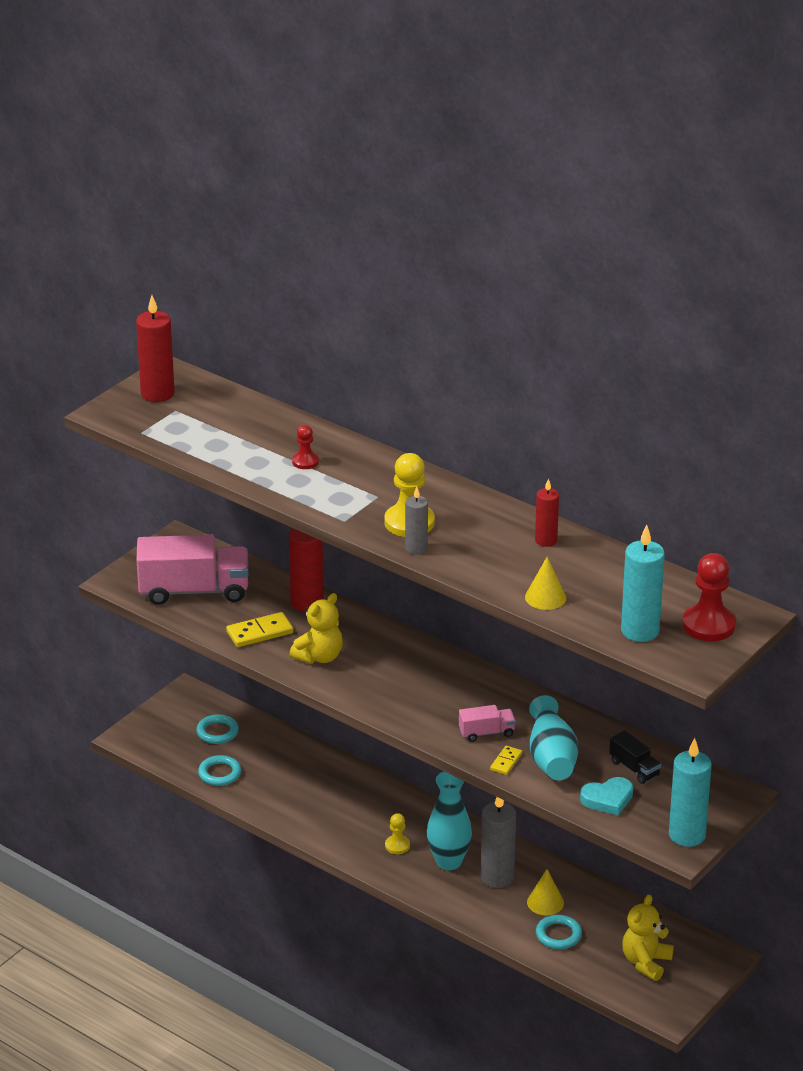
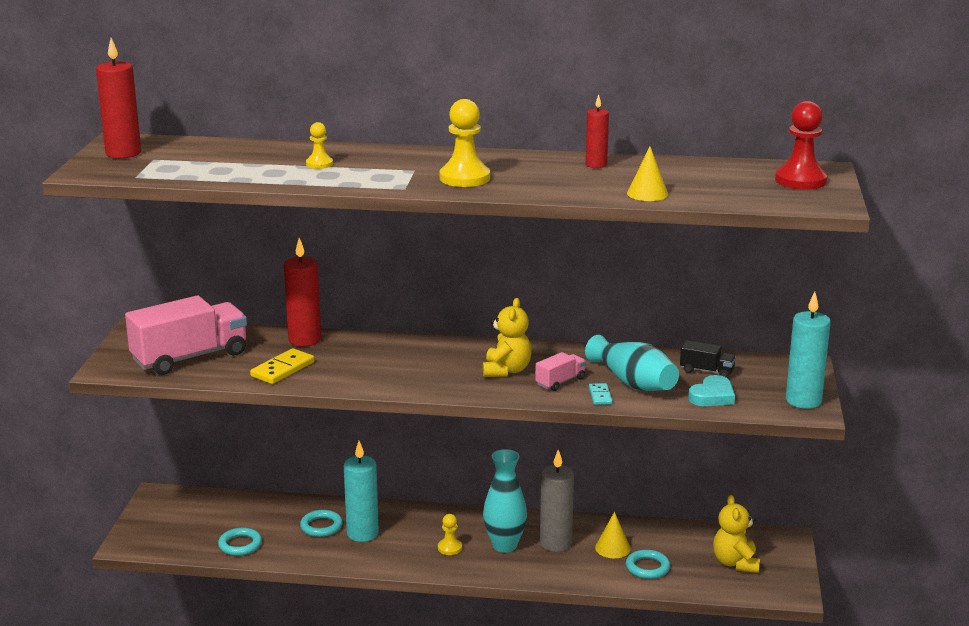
camera: 30 degrees left, 10 degrees down
(217, 732) = (211, 515): turquoise ring -> turquoise ring (321, 526)
(305, 462) = (319, 164): red pawn -> yellow pawn
(319, 657) = (355, 371): yellow teddy bear -> yellow teddy bear (506, 370)
(416, 548) = (493, 190): grey candle -> none
(506, 762) = (600, 396): yellow domino -> turquoise domino
(640, 631) = (754, 195): turquoise candle -> turquoise candle (362, 533)

